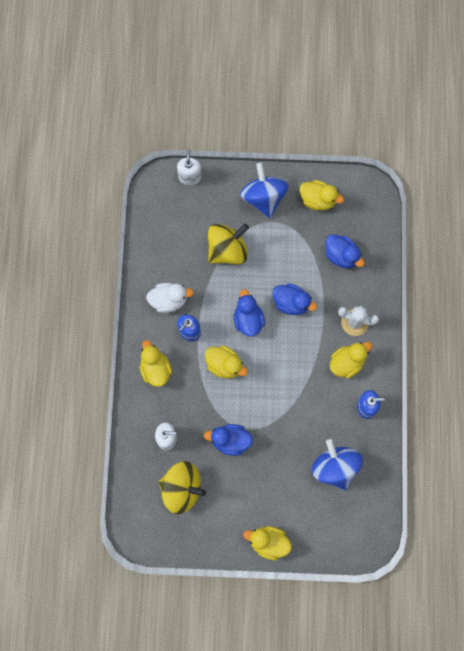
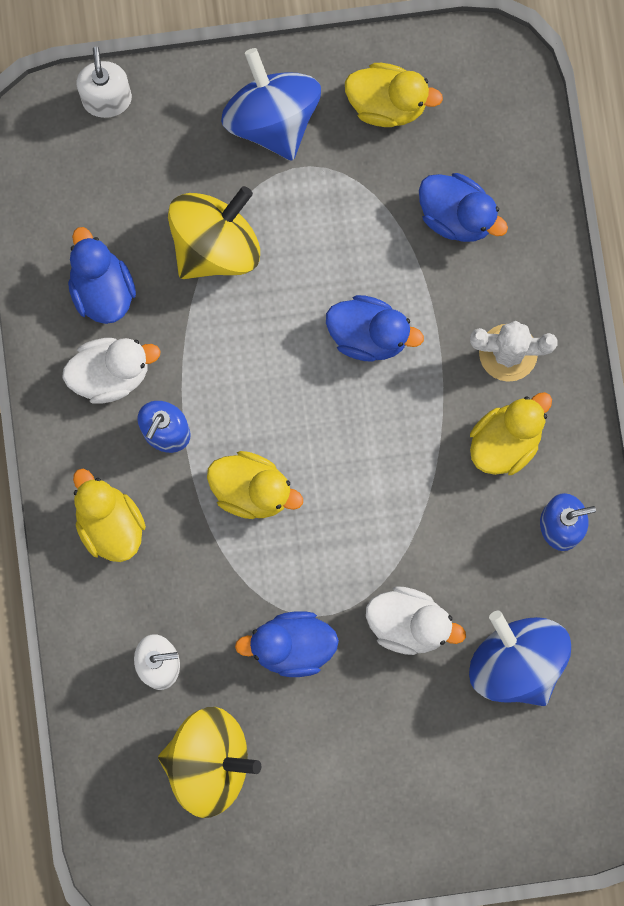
camera: 10 degrees left, 5 degrees up
(248, 320) = (284, 386): blue duck -> blue duck (102, 289)
(268, 542) = (406, 840): yellow duck -> none
(287, 440) = (409, 624): none -> white duck

